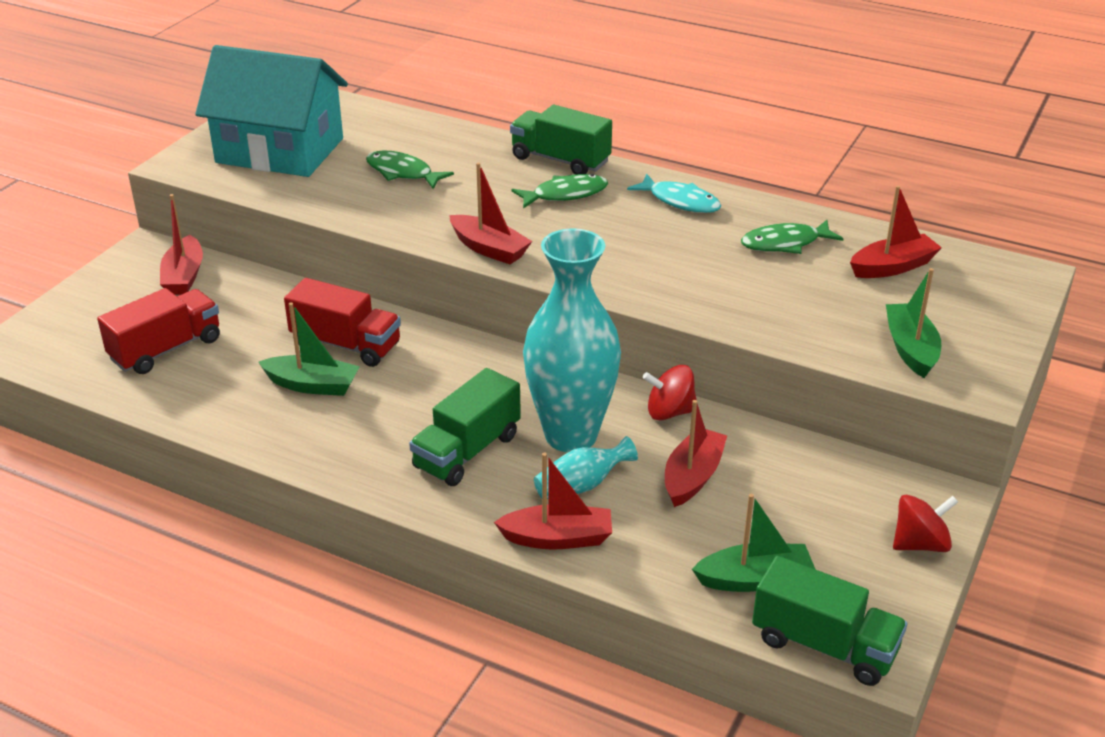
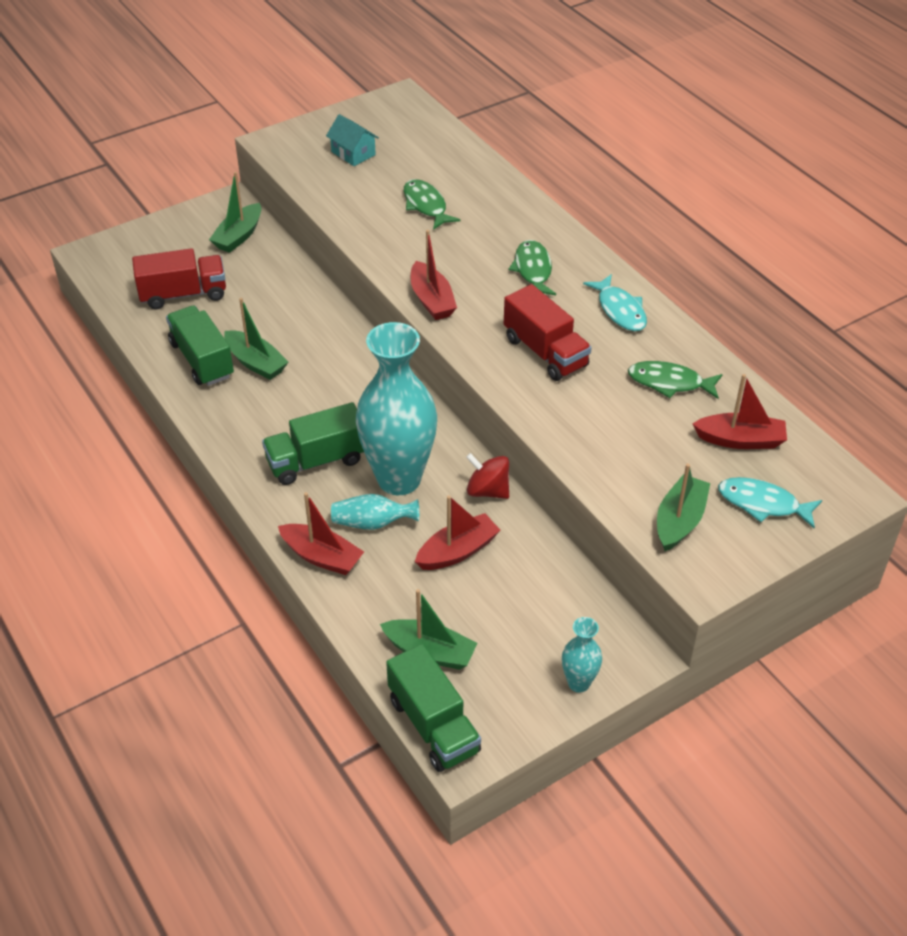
camera: 30 degrees right, 10 degrees up
(184, 276) = (239, 236): red boat -> green boat
(280, 150) = (353, 153): turquoise house -> turquoise house, size x0.40
(346, 345) = (303, 338): red truck -> red truck (545, 352)
(560, 160) = (558, 235): green truck -> green truck (202, 360)
(565, 194) = (533, 270): green fish -> green fish turned 105 degrees counterclockwise
(920, 544) = (578, 683): red spinning top -> turquoise vase
(964, 309) = (763, 504): none -> turquoise fish

